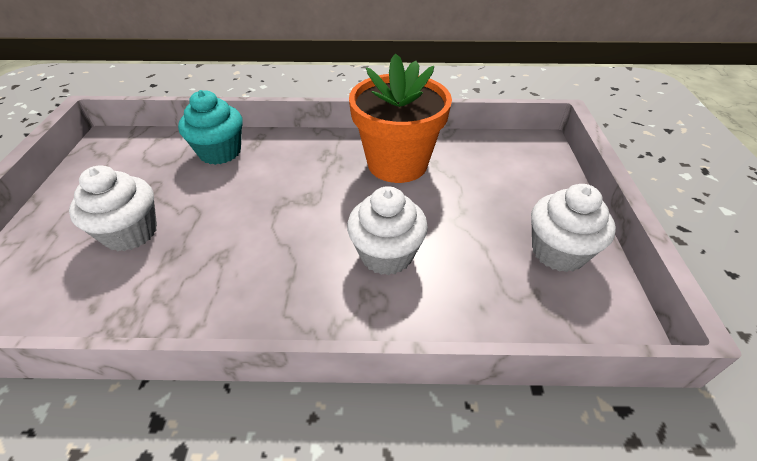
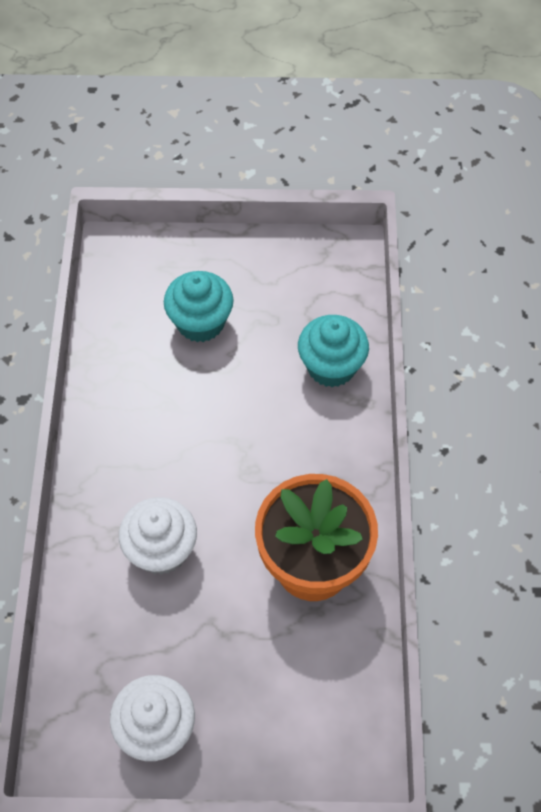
camera: 90 degrees right, 15 degrees up
(130, 233) = (200, 322): white cupcake -> turquoise cupcake

